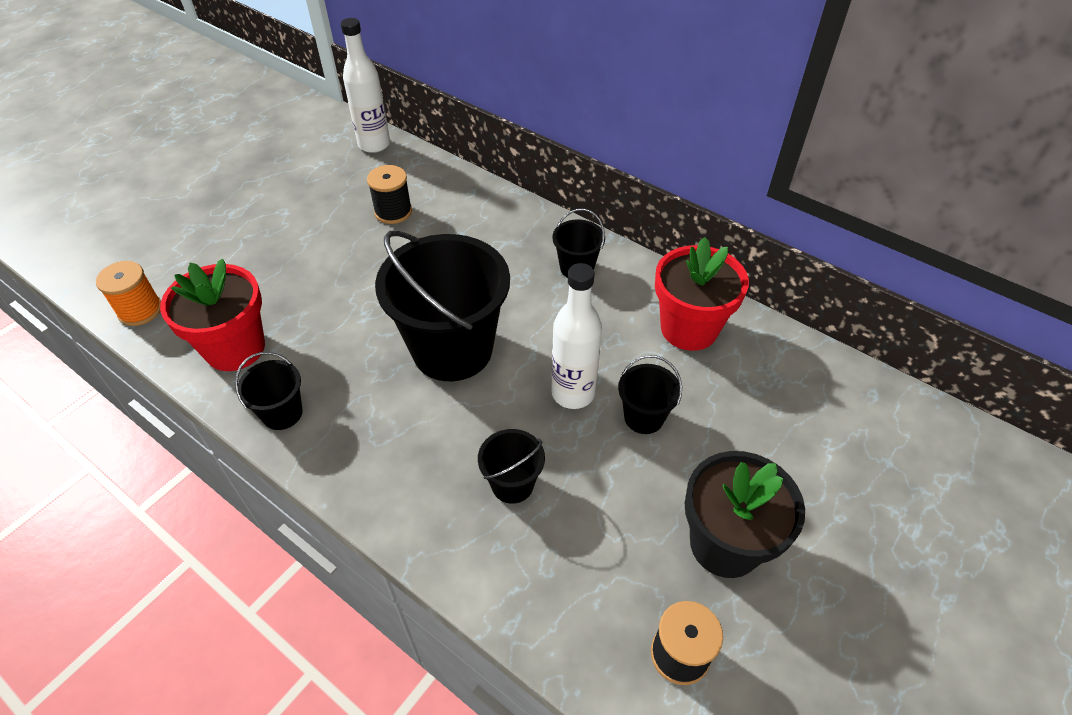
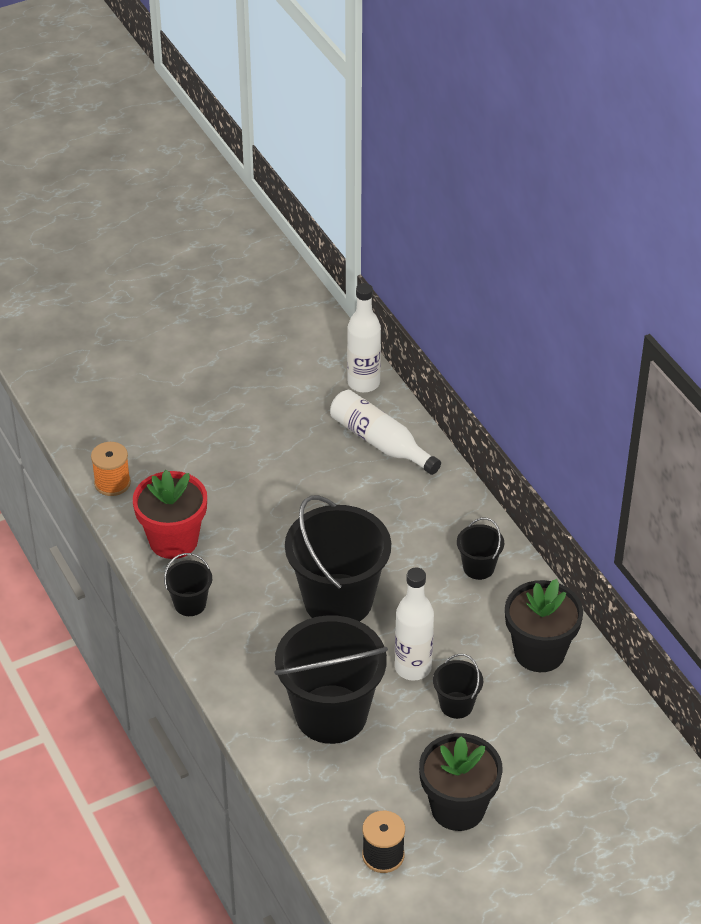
camera: 25 degrees right, 5 degrees down
(393, 212) = (348, 460): black spool -> none
(416, 187) = (380, 442): none -> white bottle
(512, 484) = (331, 714): black bucket -> black bucket, size x2.17
(689, 328) = (539, 652): red flower pot -> black flower pot

